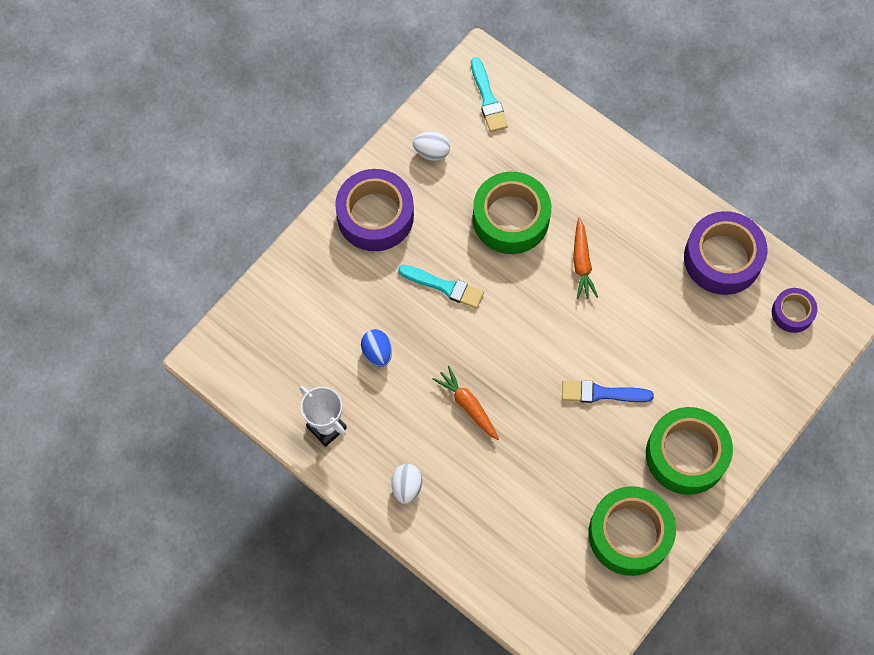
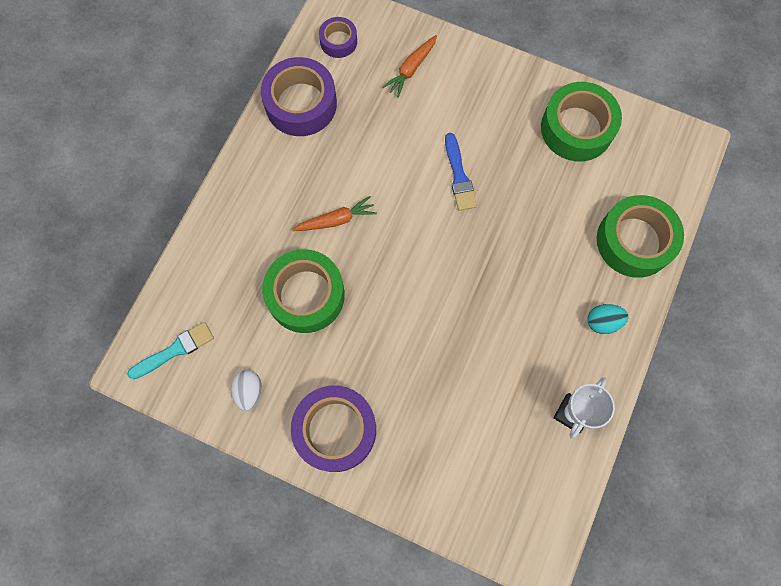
camera: 105 degrees left, 5 degrees up
(377, 352) = (481, 386): blue egg -> none
(406, 487) = (602, 322): white egg -> turquoise egg
(444, 286) = (394, 339): turquoise brush -> none
(468, 406) = (507, 287): orange carrot -> orange carrot (411, 69)
(686, 454) = (492, 99): green tape -> green tape (634, 241)

